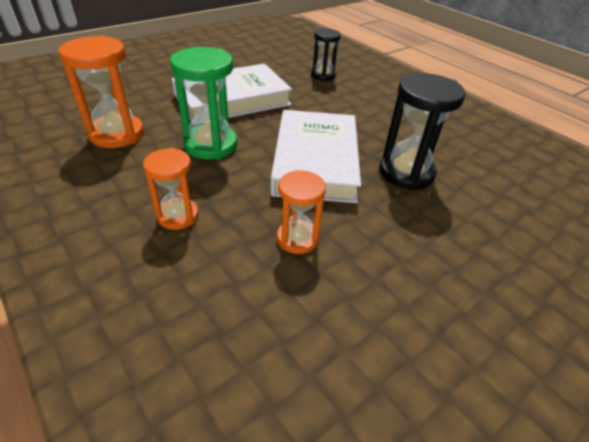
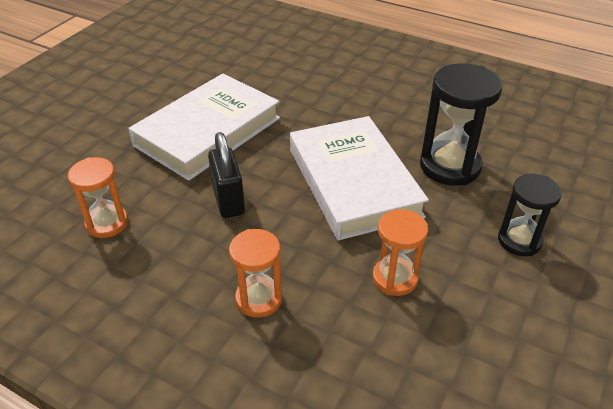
camera: 20 degrees left, 0 degrees up
(117, 134) = (107, 223): orange hourglass -> orange hourglass, size x0.63
(211, 145) = (228, 200): green hourglass -> black padlock
(323, 75) = (288, 65): black hourglass -> black hourglass (519, 241)

